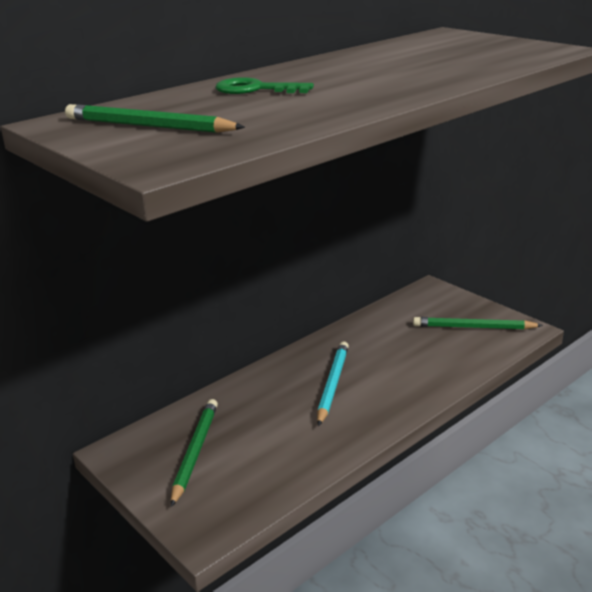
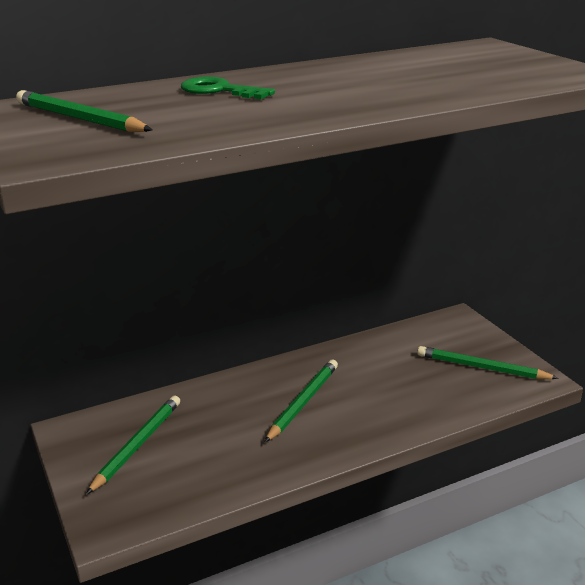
camera: 15 degrees right, 0 degrees up
(332, 384) = (303, 402): turquoise pencil -> green pencil

